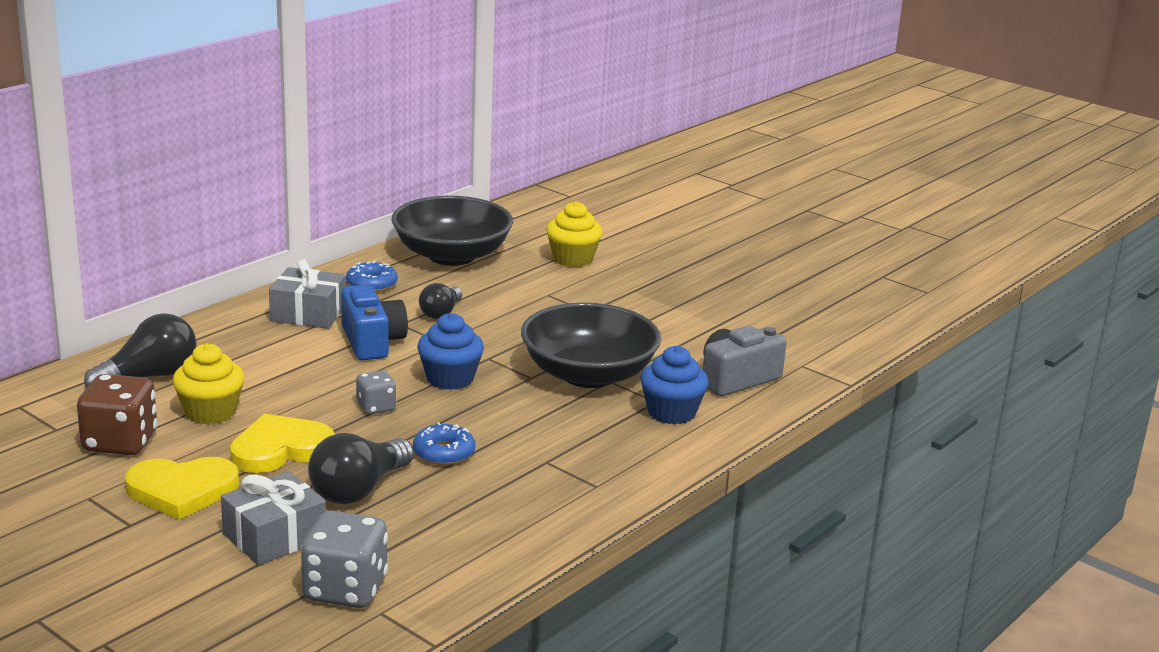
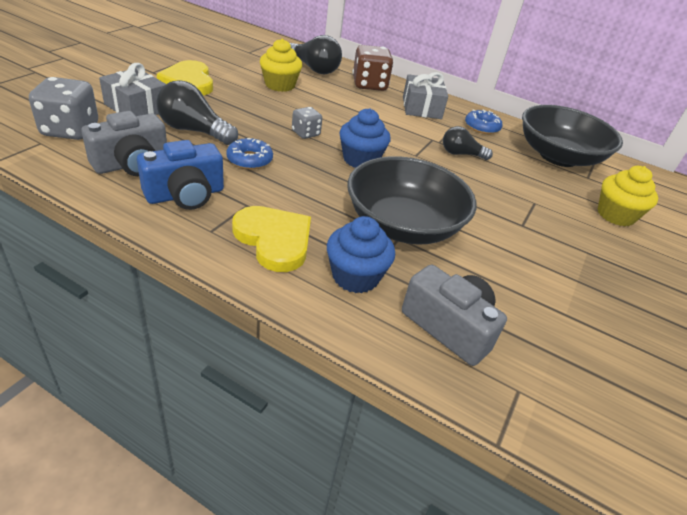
camera: 75 degrees right, 15 degrees up
(120, 442) = (238, 65): brown dice -> brown dice (369, 85)
(280, 449) = (241, 105): yellow heart -> yellow heart (274, 240)
(372, 342) = (397, 129): blue camera -> blue camera (185, 195)
(449, 536) = (132, 164): none -> grey camera

